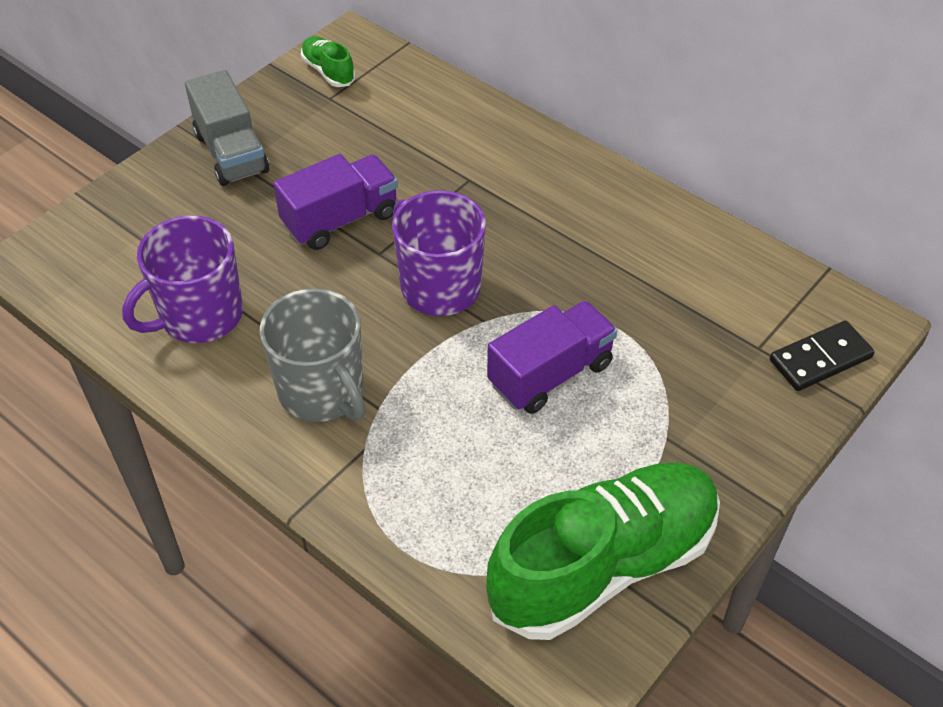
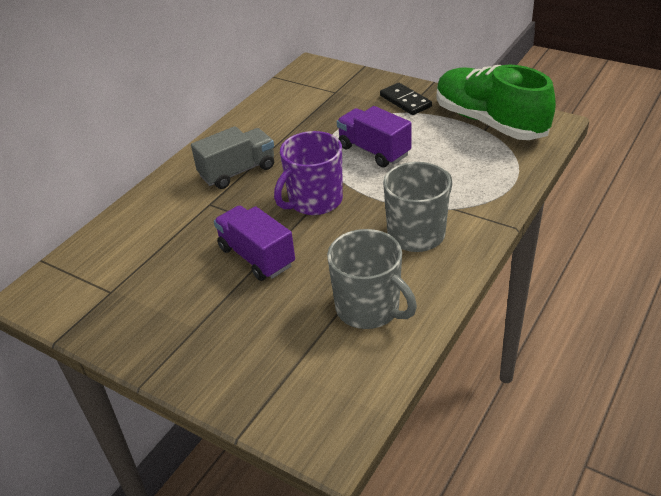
camera: 95 degrees left, 10 degrees down
(200, 316) = (369, 309): purple mug -> grey mug
(231, 153) = (181, 337): grey truck -> grey truck (237, 172)
(328, 71) = (73, 300): green shoe -> none
(820, 359) = (338, 76): black domino -> black domino (405, 101)

